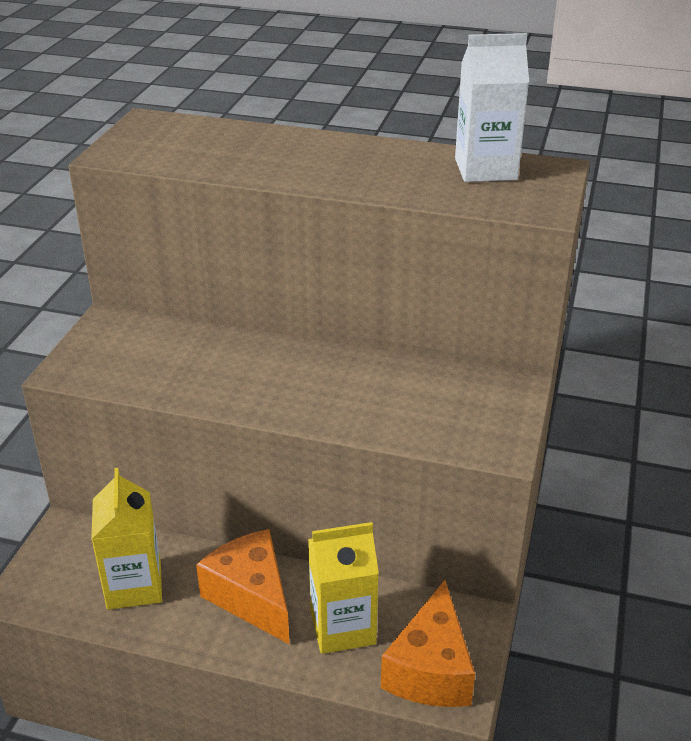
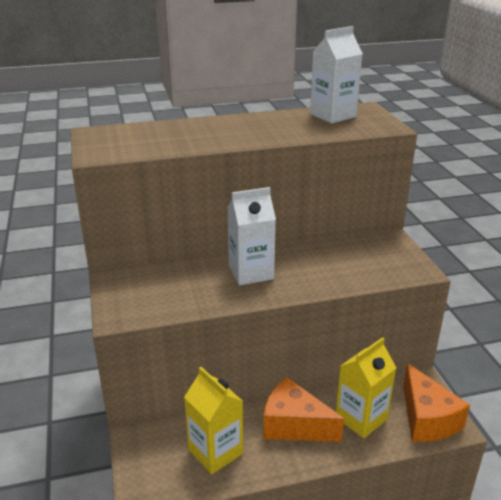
camera: 30 degrees left, 5 degrees down
(270, 369) = (251, 272): none -> white carton

